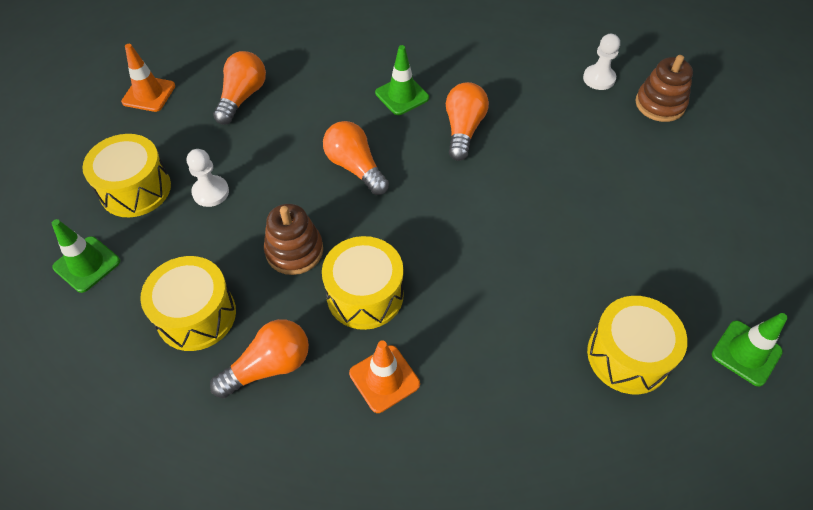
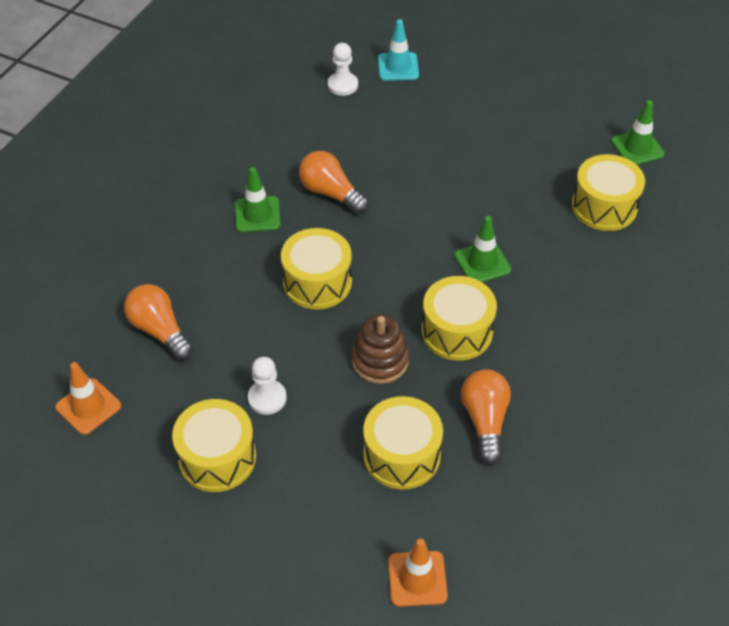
camera: 60 degrees left, 5 degrees down
(87, 264) = (285, 525): green traffic cone -> green traffic cone (482, 262)
(355, 167) = (317, 282): orange light bulb -> yellow drum
(384, 378) = (540, 351): orange traffic cone -> orange traffic cone (417, 579)
(660, 104) = (398, 67): brown stacking toy -> turquoise traffic cone

